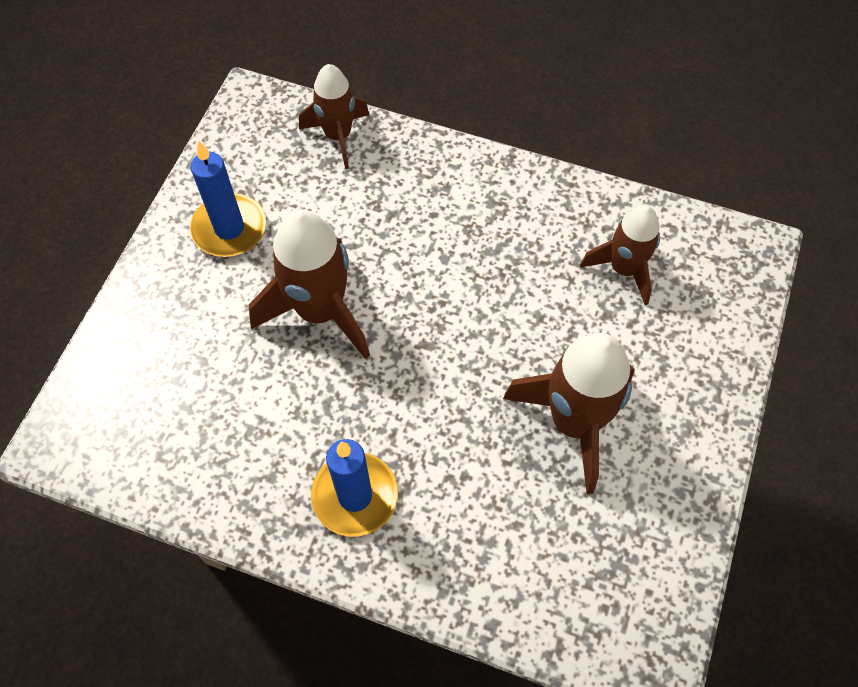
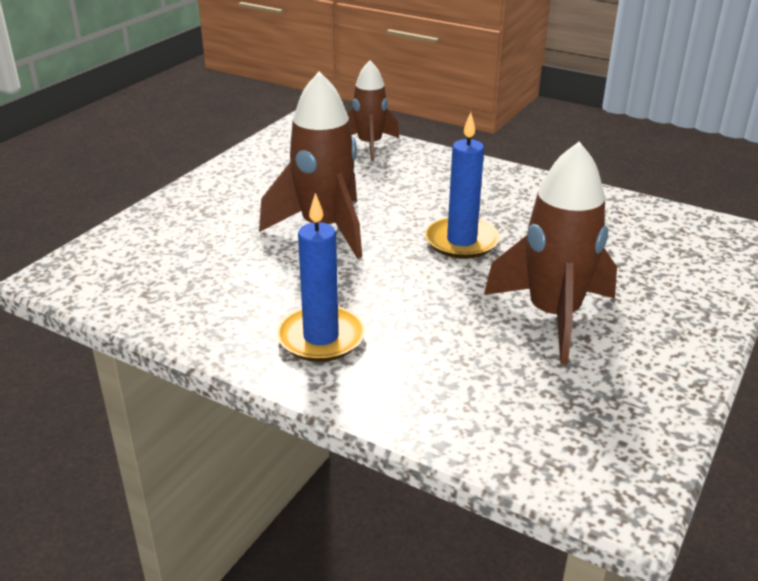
camera: 10 degrees right, 30 degrees down
(229, 228) = (261, 180): blue candle -> blue candle (461, 241)
(624, 269) = (614, 233): brown rocket -> none

